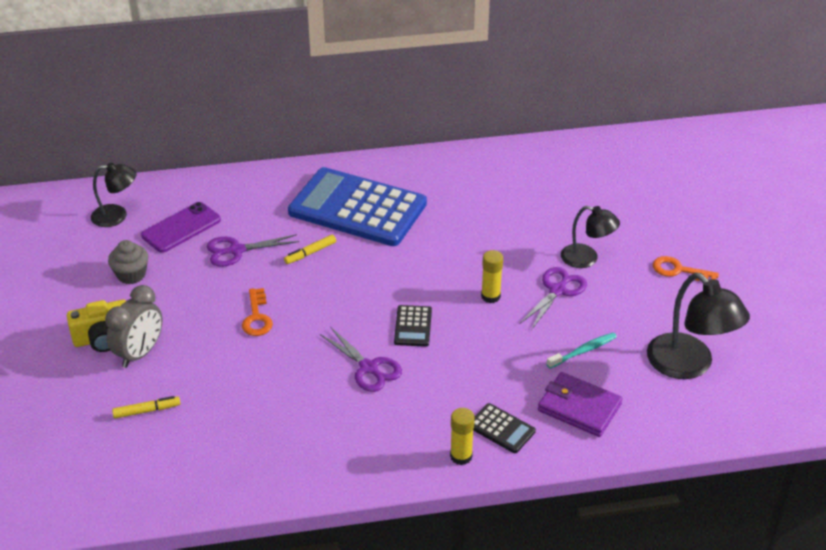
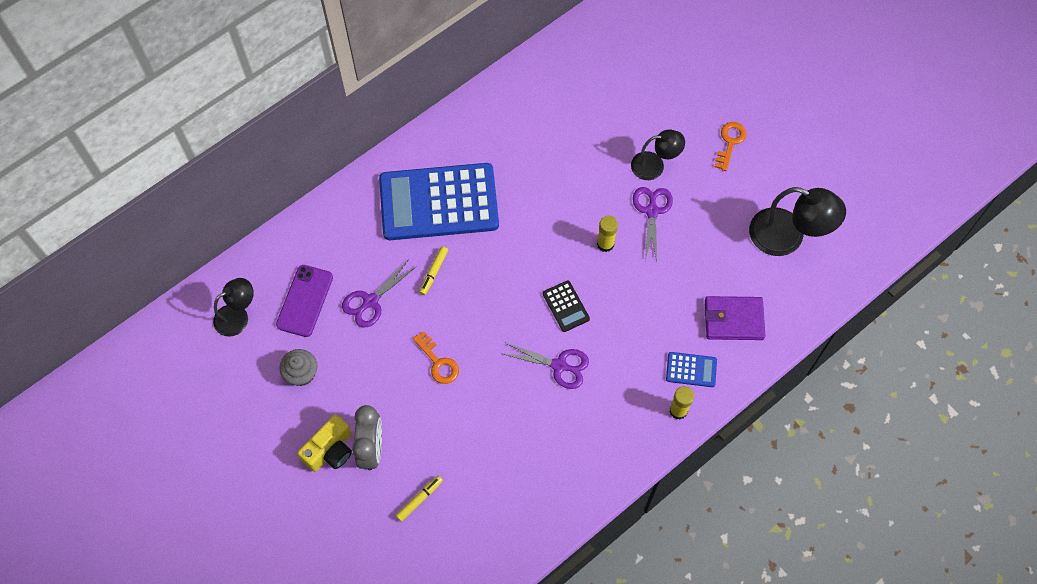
camera: 30 degrees left, 25 degrees up
(501, 429) = (691, 370): black calculator -> blue calculator
(583, 351) = (706, 263): turquoise toothbrush -> none
(679, 270) = (730, 142): orange key -> orange key turned 120 degrees clockwise

